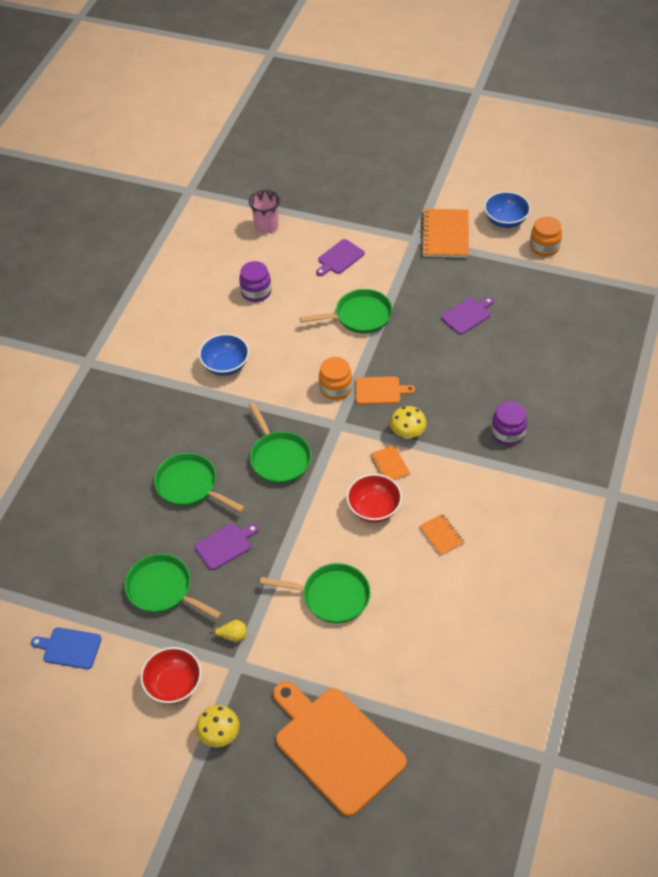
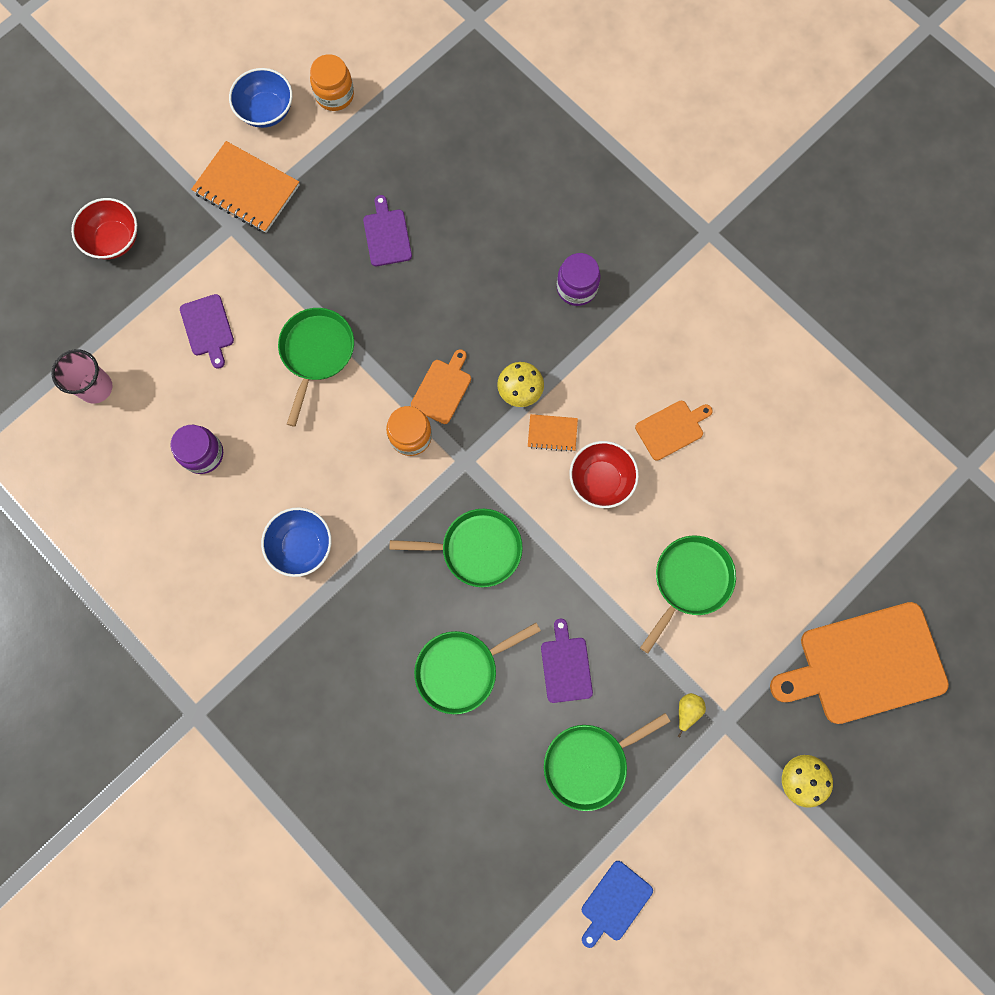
camera: 65 degrees left, 25 degrees up
(174, 685) = (717, 802): red bowl -> red bowl (114, 240)
(441, 535) = (671, 429): orange notebook -> orange cutting board

